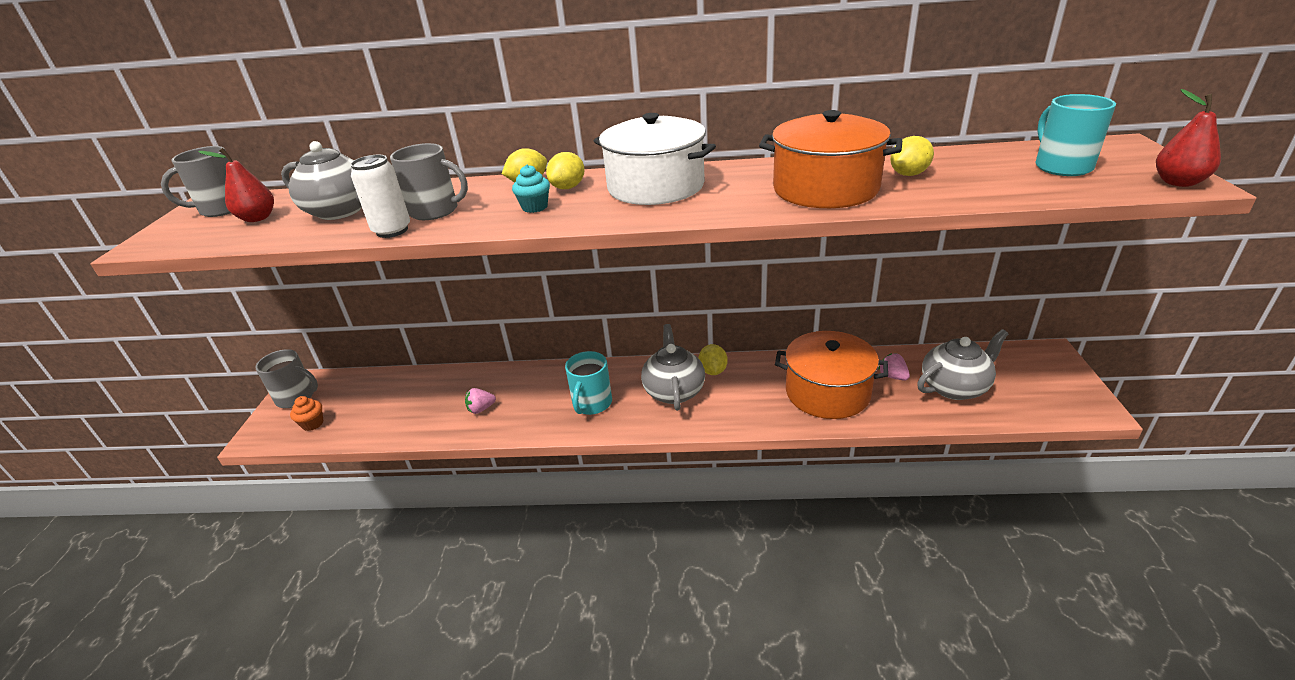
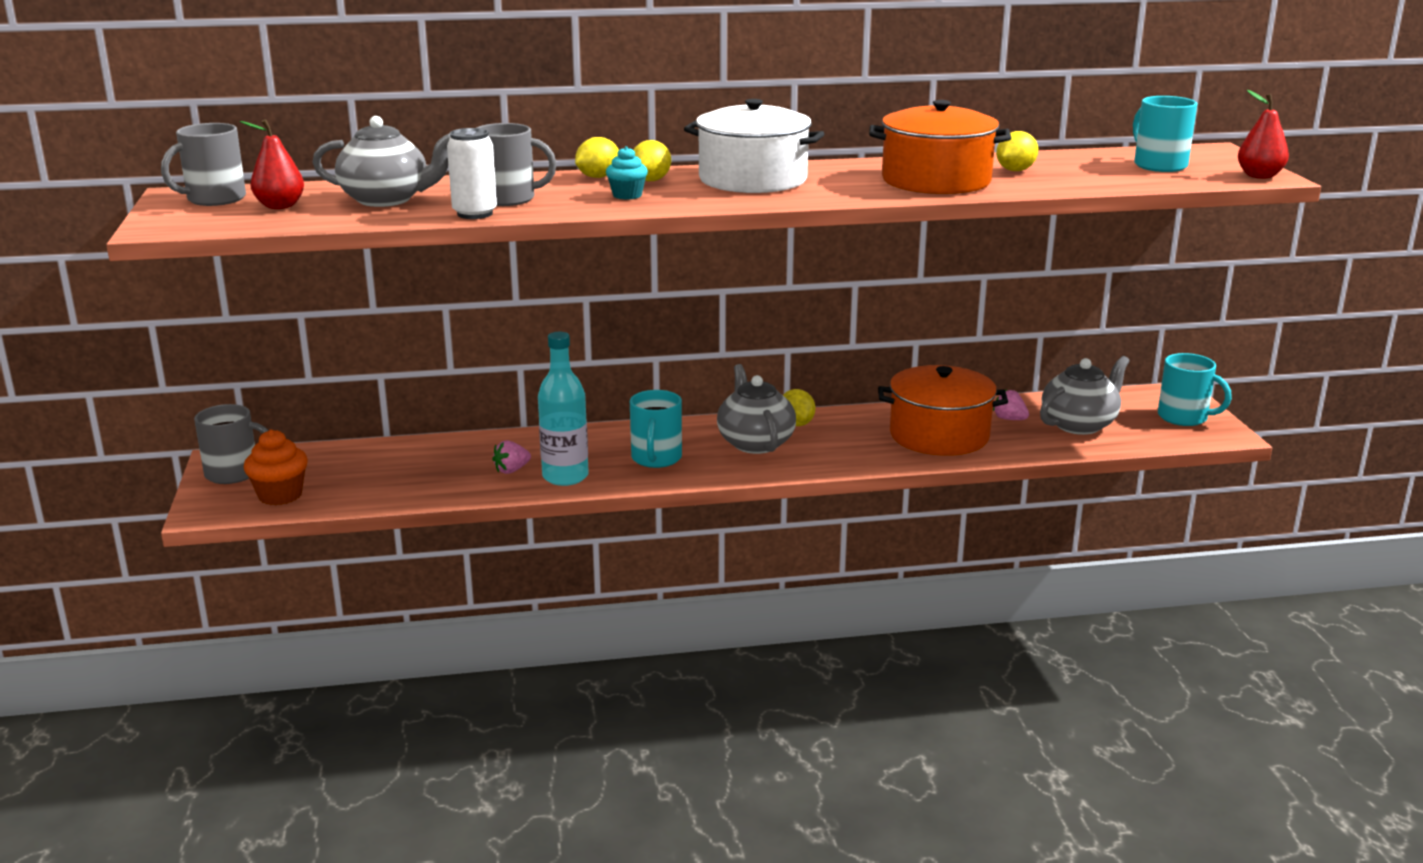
camera: 15 degrees left, 10 degrees down
(313, 424) = (280, 495): orange cupcake -> orange cupcake, size x1.52
(516, 419) = (565, 477): none -> turquoise bottle
(1055, 384) = (1184, 417): none -> turquoise mug

